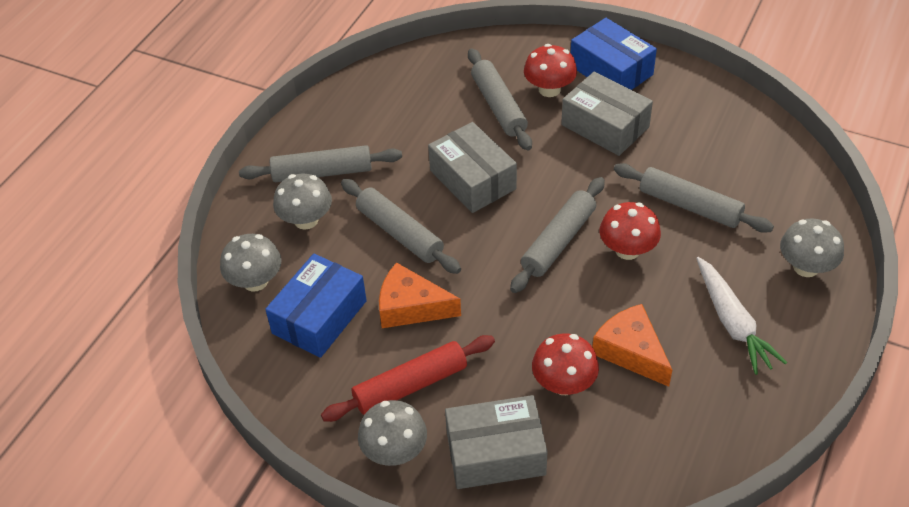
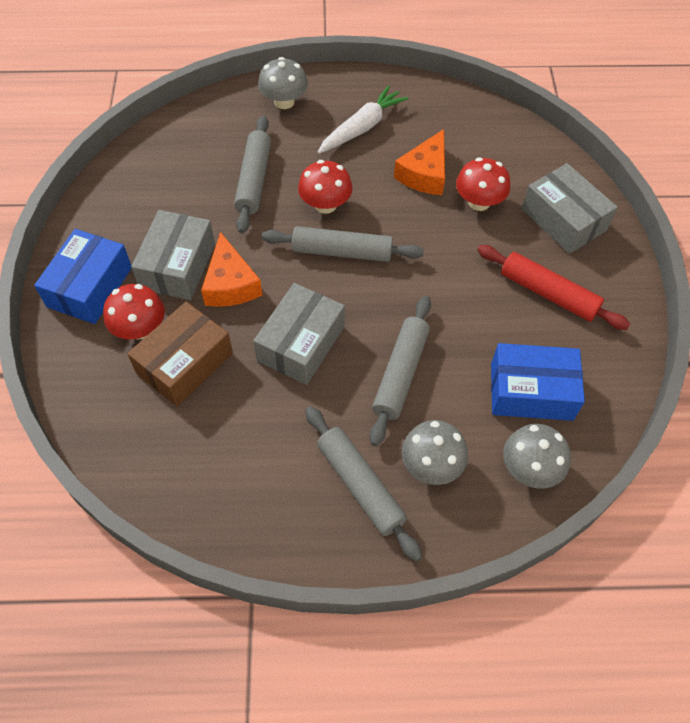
camera: 120 degrees left, 10 degrees up
(394, 451) = (608, 279): grey mushroom -> none
(411, 307) = (475, 327): orange cheese -> orange cheese (230, 284)
(498, 106) = (185, 363): grey rolling pin -> brown box

